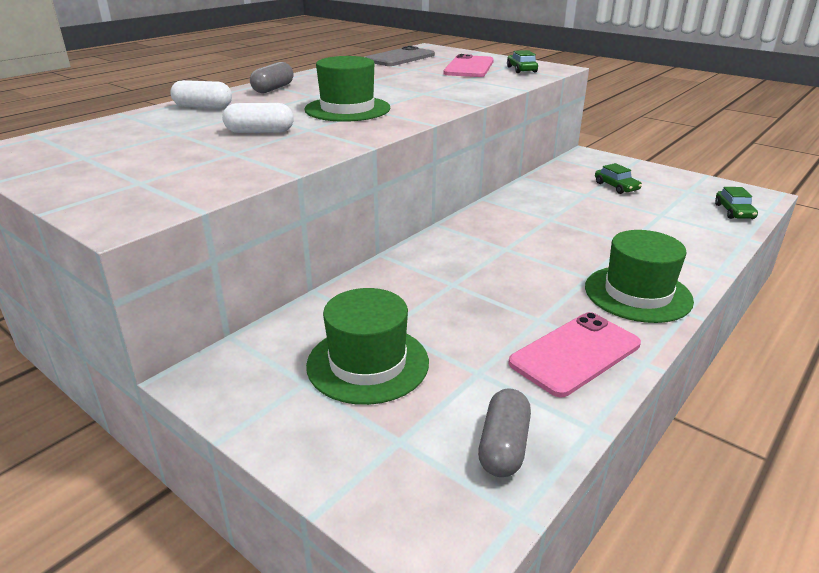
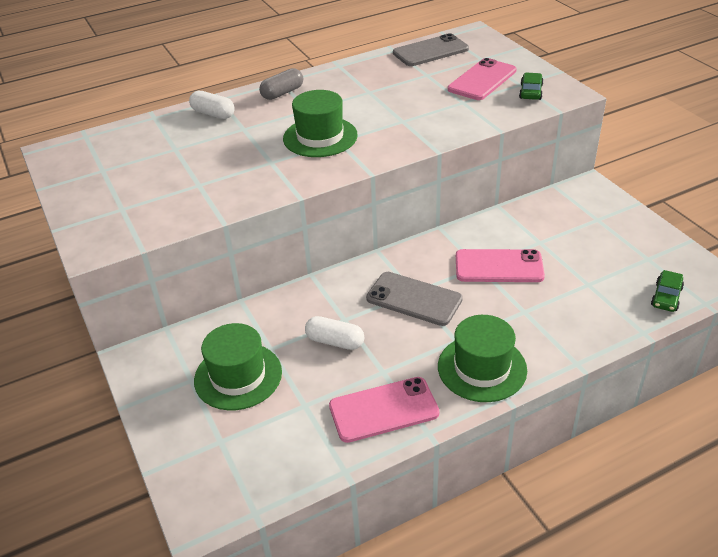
camera: 25 degrees right, 10 degrees up
(260, 132) = (233, 159): white capsule -> white capsule (335, 341)
(503, 446) = (279, 465): grey capsule -> none
(511, 254) = (414, 299): none -> grey phone
(568, 216) = (499, 266): none -> pink phone
(616, 186) = (578, 238): green car -> none

